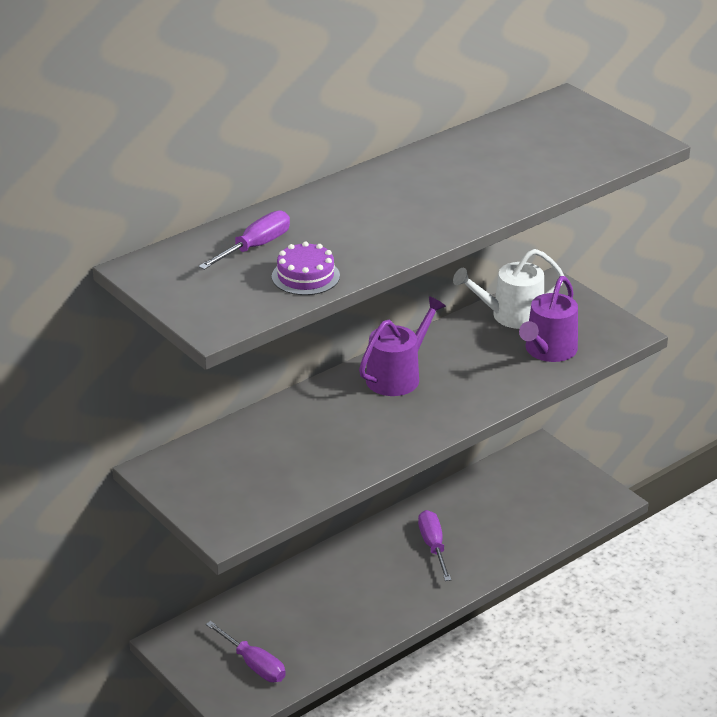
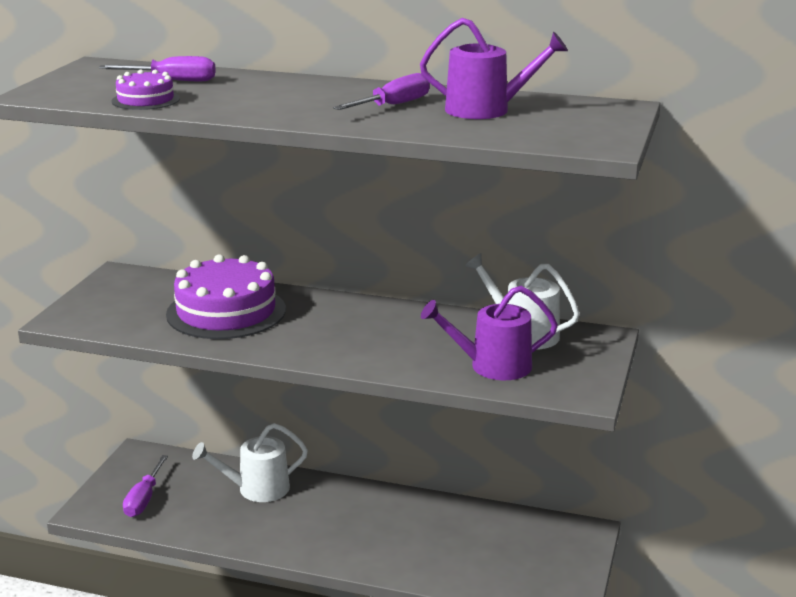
camera: 55 degrees right, 10 degrees down
(309, 591) = (257, 489): none -> white watering can
(313, 437) = (226, 312): none -> purple cake
(397, 376) = (356, 316): purple watering can -> purple watering can (486, 110)
(433, 546) = (380, 526): purple screwdriver -> purple screwdriver (393, 105)

